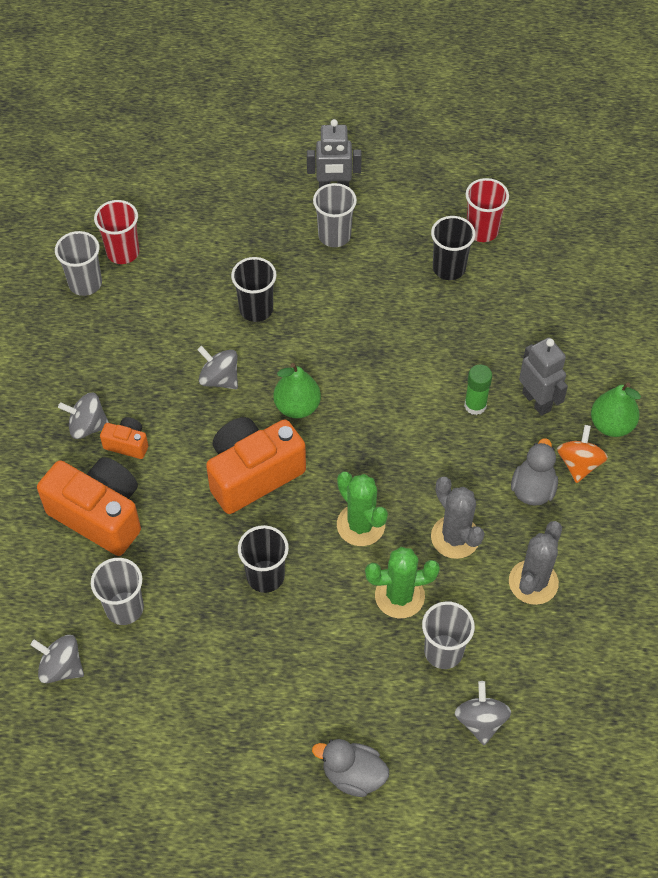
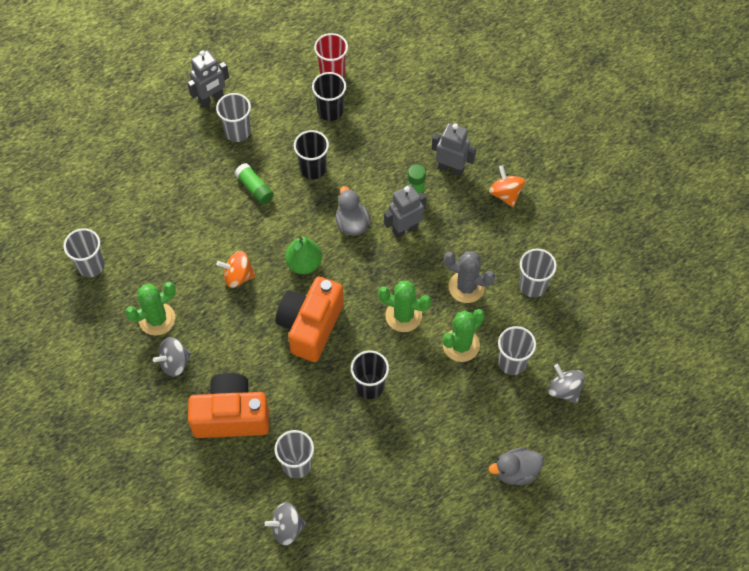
camera: 35 degrees left, 5 degrees up
(105, 373) = (157, 319): none -> green cactus
(123, 252) = (99, 228): red cup -> none
(127, 444) = (211, 358): orange camera -> none
(219, 379) = (238, 276): grey spinning top -> orange spinning top
(256, 309) = (225, 214): black cup -> black cup (313, 168)
(307, 301) = (255, 188): none -> green glue stick
(434, 435) = (405, 229): none -> grey robot
(533, 489) = (490, 227): grey duck -> grey duck (352, 223)
(533, 582) = (532, 285): grey cactus -> grey cup
(611, 425) = (506, 157): green pear -> none

